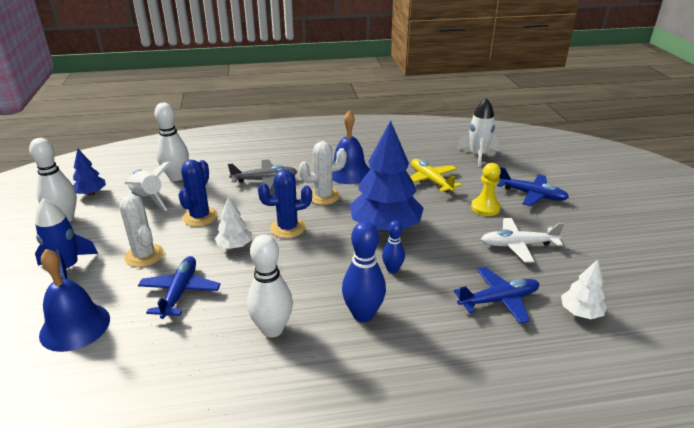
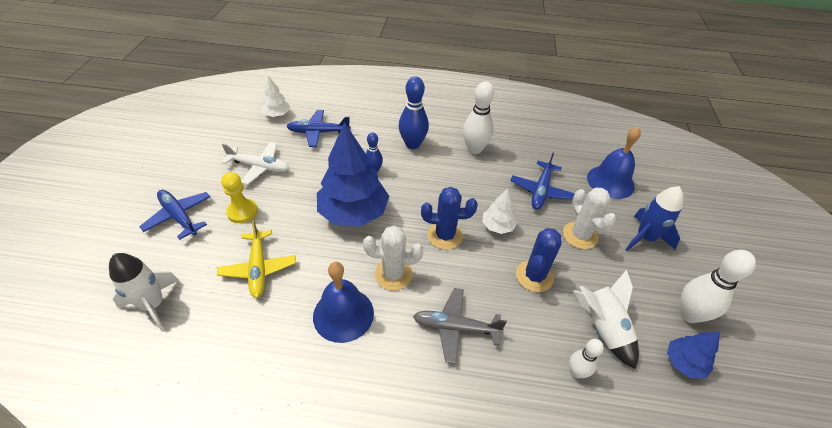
camera: 165 degrees left, 15 degrees up
(176, 177) = (576, 372): white bowling pin -> white bowling pin, size x0.58

